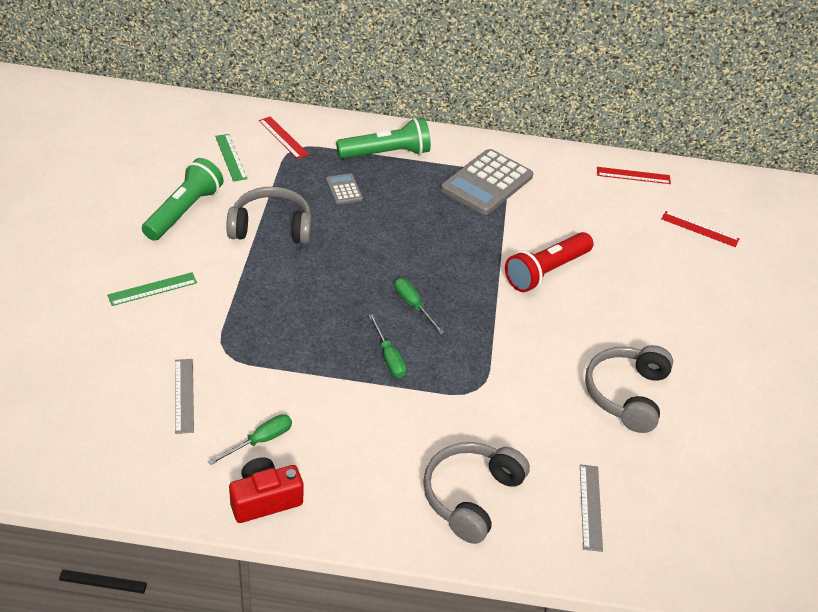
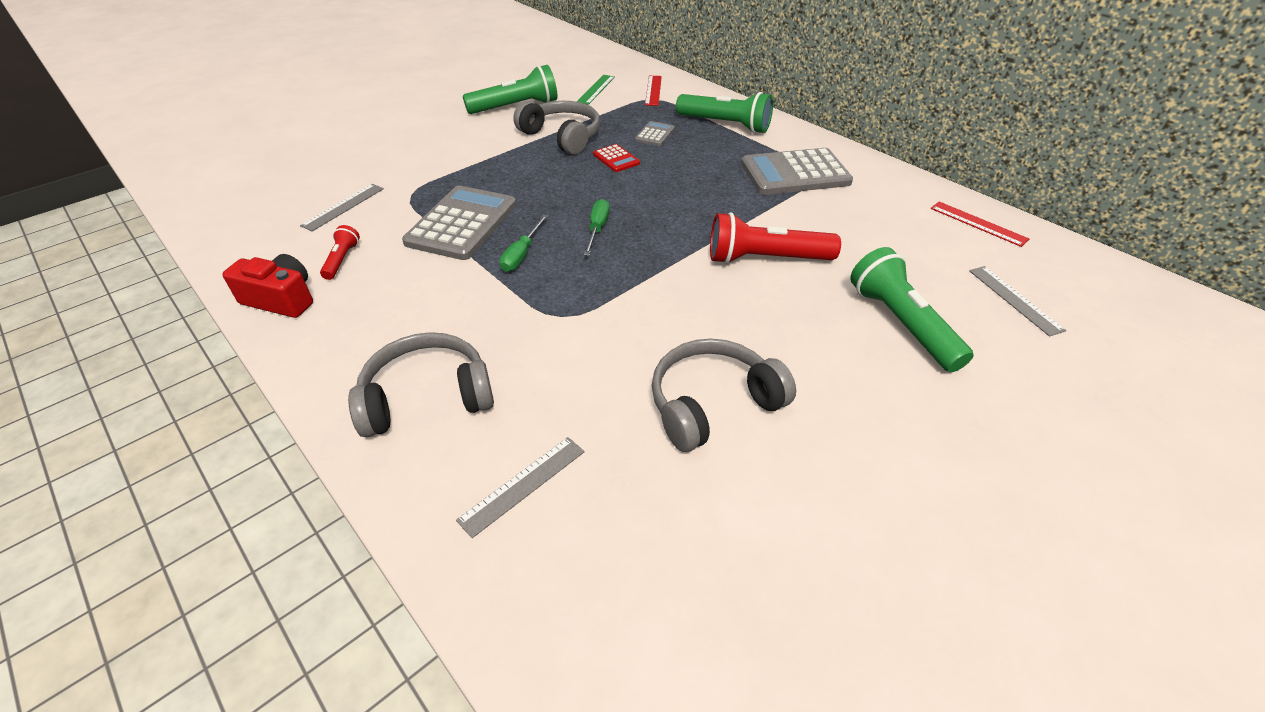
camera: 45 degrees right, 0 degrees up
(152, 289) = (426, 140): green ruler -> none
(260, 441) = (342, 260): green screwdriver -> red flashlight
(308, 356) = (462, 223): none -> grey calculator
(345, 230) = (616, 159): none -> red calculator
(663, 280) = (901, 324): none -> green flashlight
(699, 229) = (1014, 299): red ruler -> grey ruler

